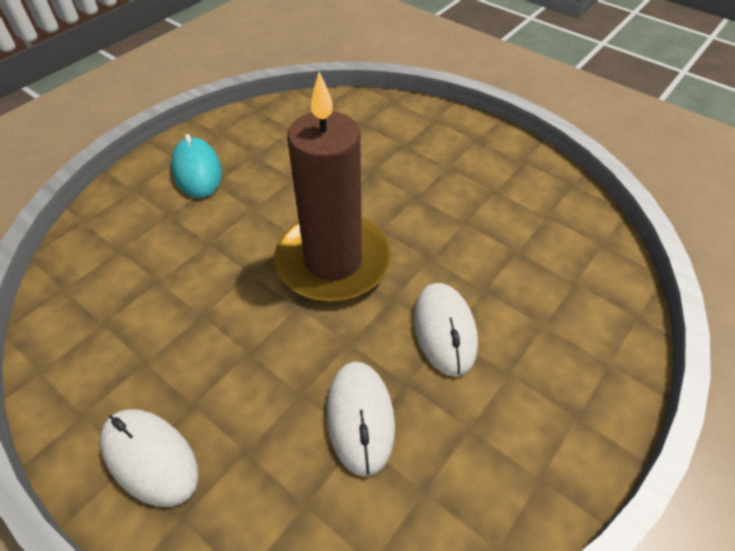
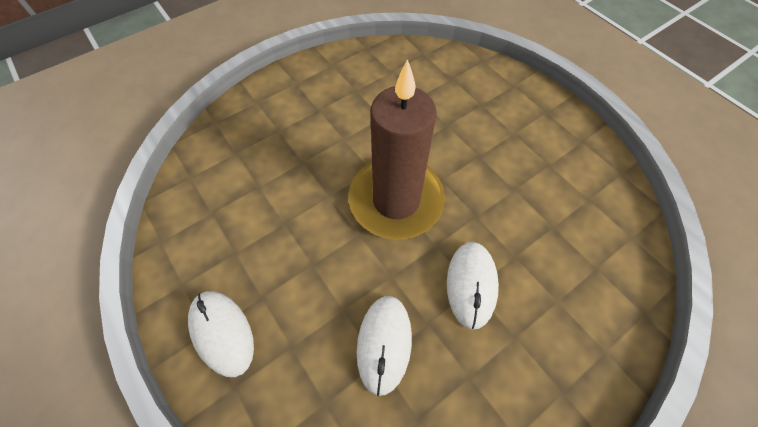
camera: 15 degrees right, 10 degrees up
(197, 171) = (308, 96): turquoise mouse -> none

